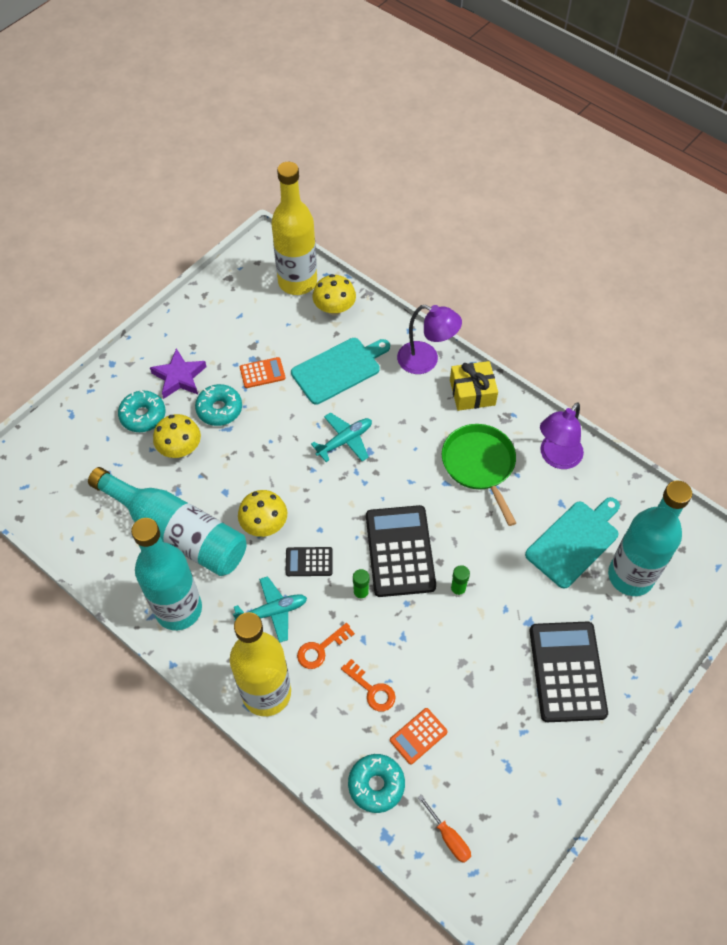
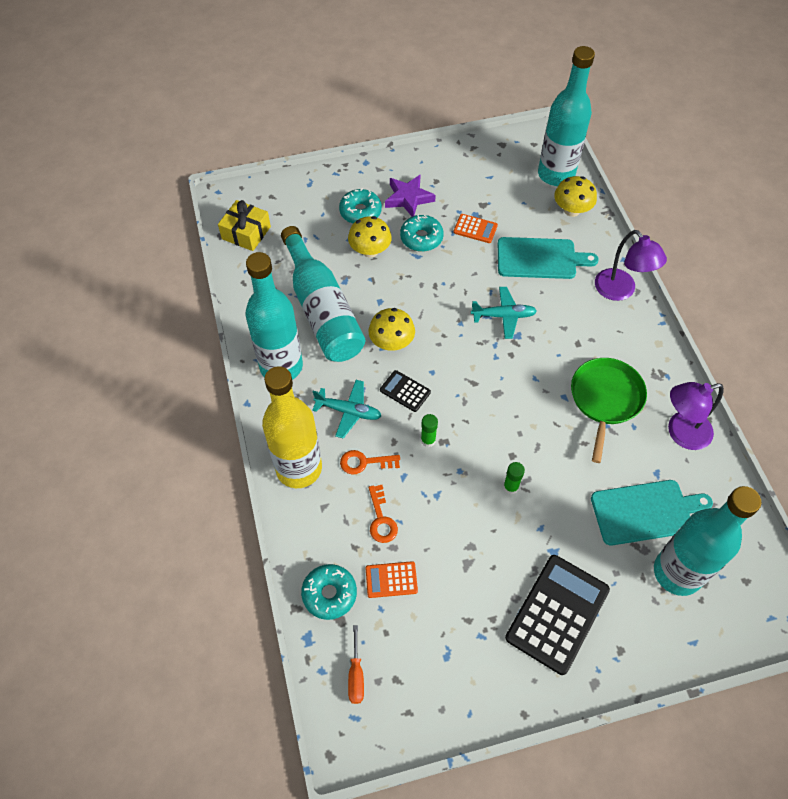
camera: 35 degrees right, 0 degrees up
(297, 282) = (556, 174): yellow bottle -> turquoise bottle
(400, 551) = (485, 427): black calculator -> none
(472, 392) = (643, 338): yellow gift -> yellow gift (246, 233)

